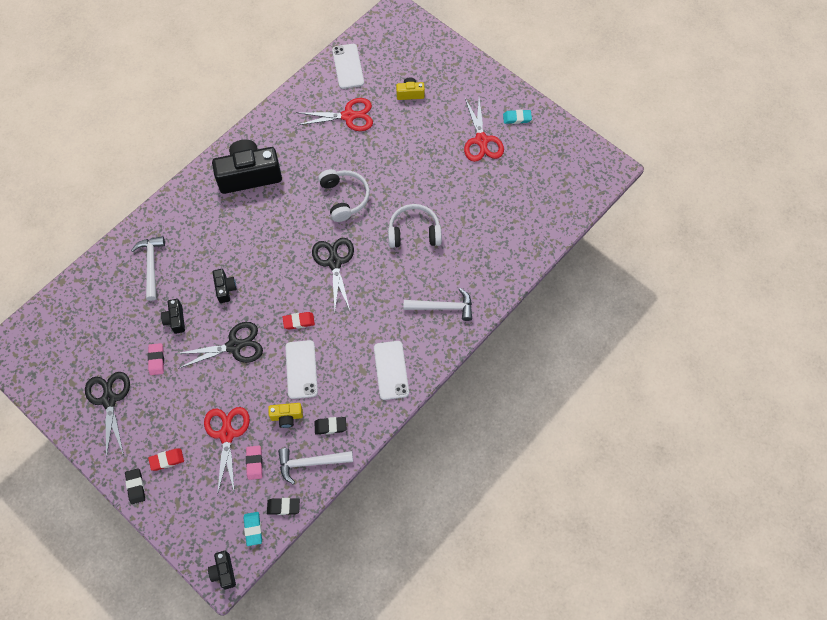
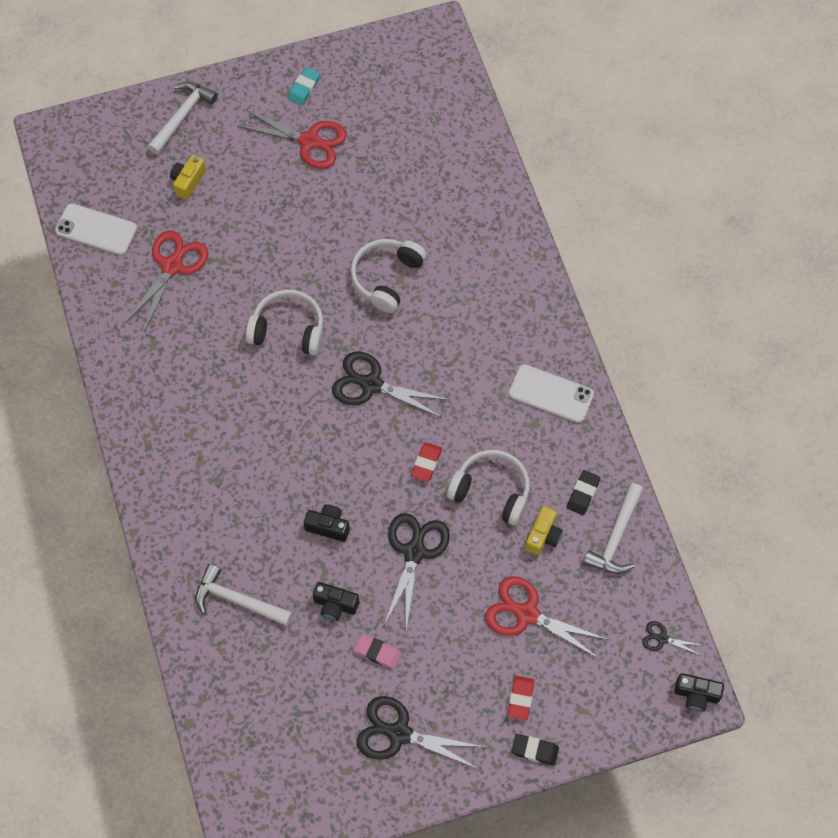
camera: 60 degrees left, 0 degrees up
(249, 175) = (181, 422): black camera -> none
(253, 529) = (662, 639): turquoise eraser -> black scissors
(254, 463) = (581, 599): pink eraser -> none
(283, 507) = (653, 592): black eraser -> none
(301, 369) = (491, 491): white phone -> white headphones
(443, 307) = (504, 299): white hammer -> white hammer (182, 116)

